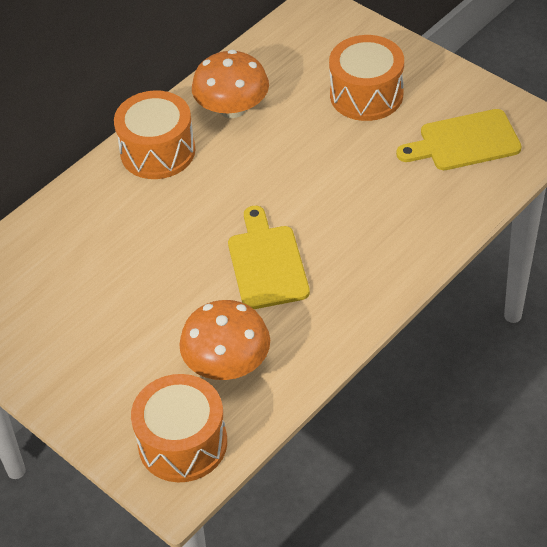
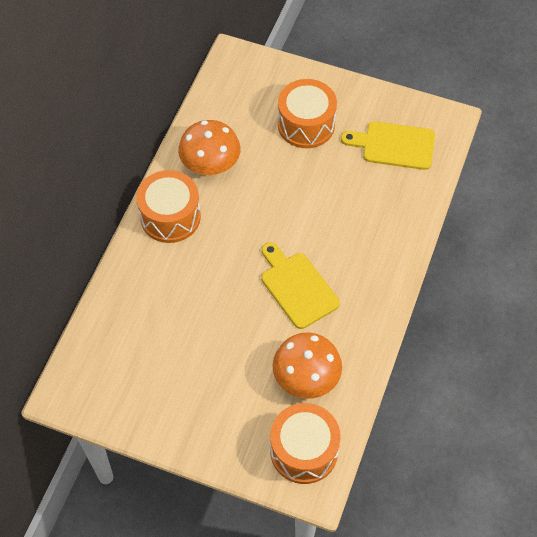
camera: 25 degrees left, 10 degrees up
(464, 141) = (394, 145): yellow cutting board -> yellow cutting board turned 45 degrees clockwise

